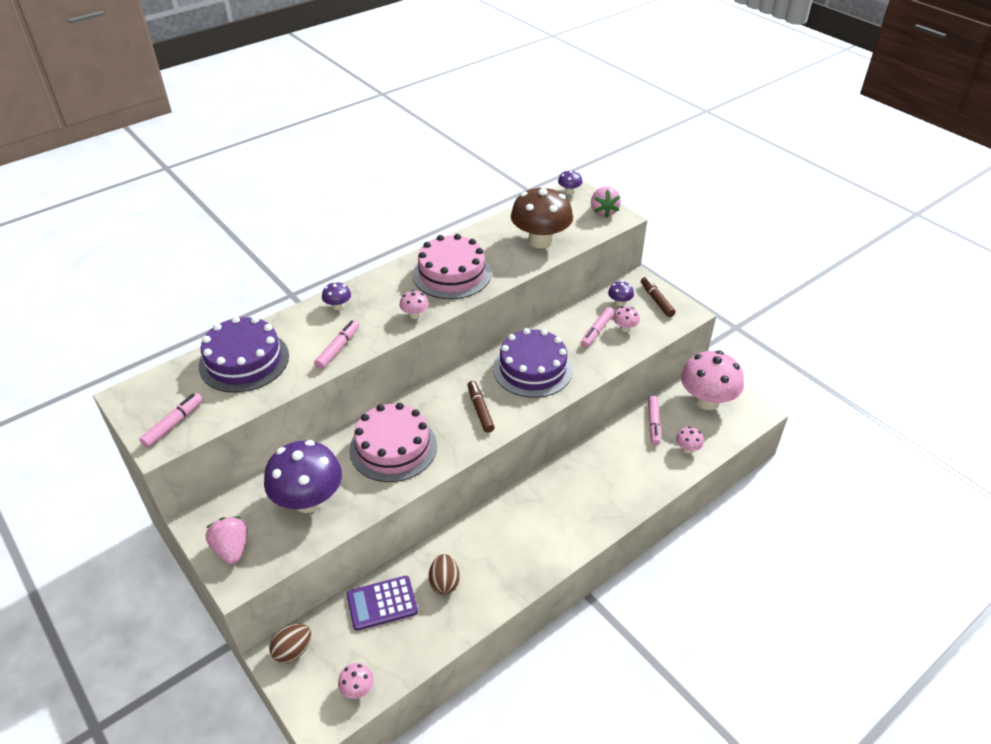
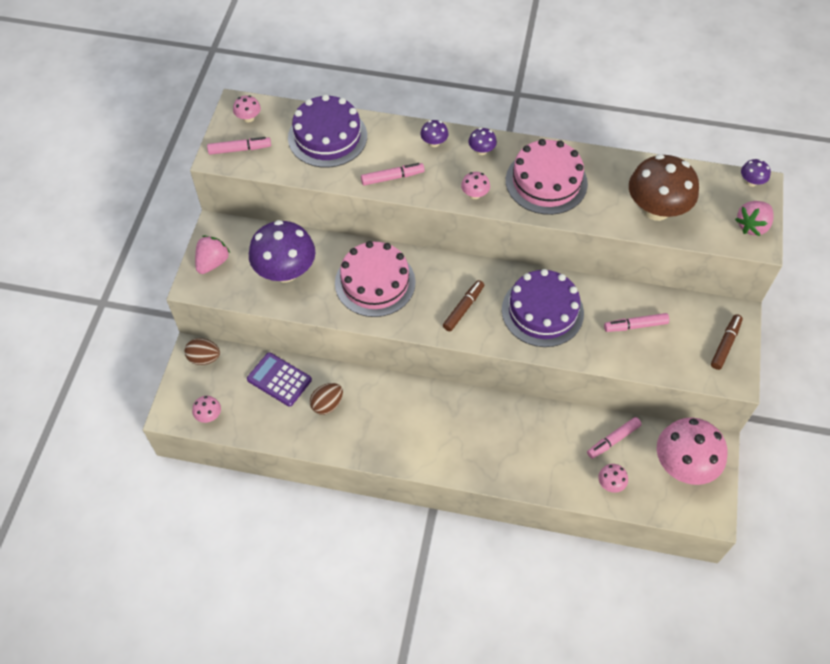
camera: 50 degrees right, 15 degrees up
(619, 303) = (690, 319): purple mushroom -> purple mushroom (481, 150)
(625, 328) = (661, 344): pink mushroom -> pink mushroom (248, 118)

